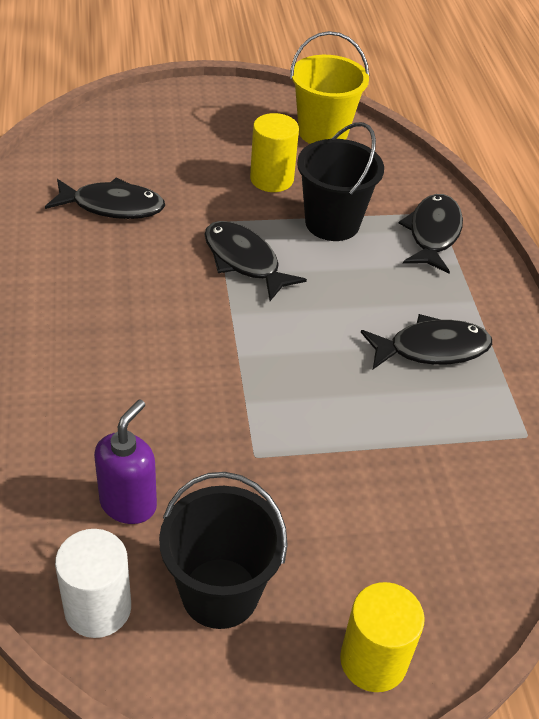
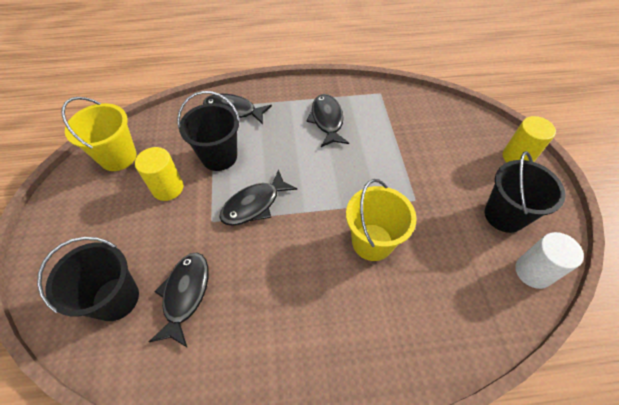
camera: 85 degrees left, 10 degrees up
(115, 156) = (116, 298): none -> black bucket
(128, 503) = (463, 261): purple soap dispenser -> none
(173, 388) = (372, 242): none -> yellow bucket

